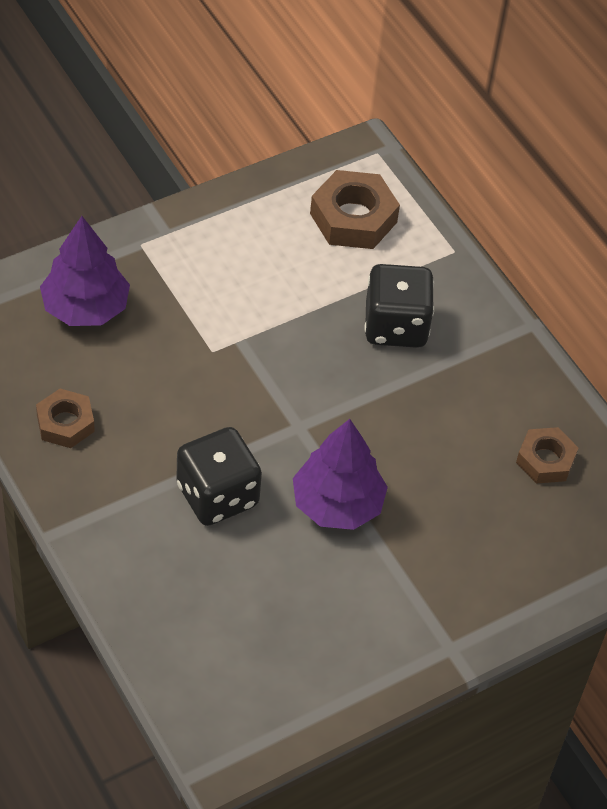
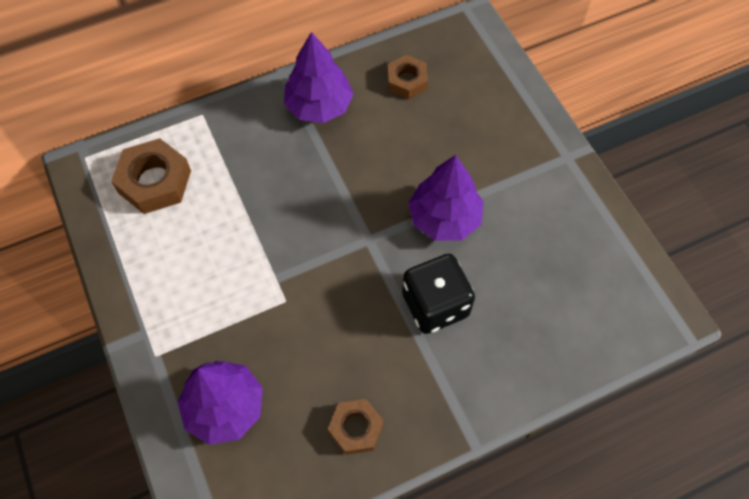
camera: 80 degrees left, 10 degrees up
(395, 326) = (274, 162): black dice -> none
(487, 366) = (319, 106): none -> purple tree

